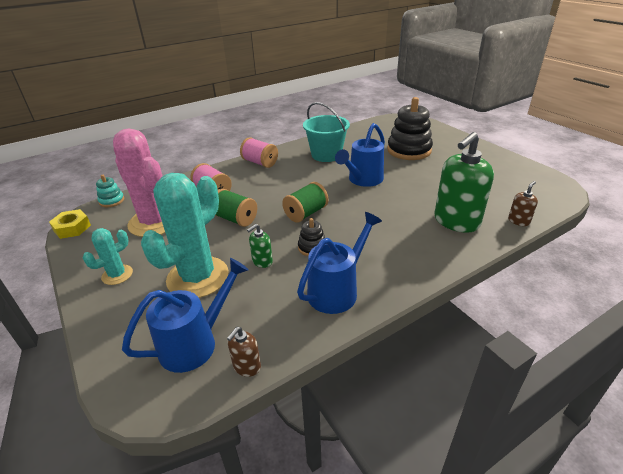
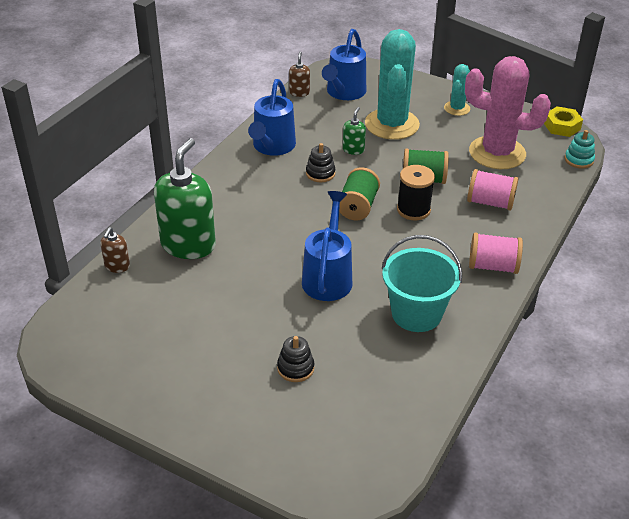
camera: 150 degrees right, 5 degrees up
(269, 201) = (413, 210): none -> black spool
(409, 150) = (295, 368): black stacking toy -> black stacking toy, size x0.47

